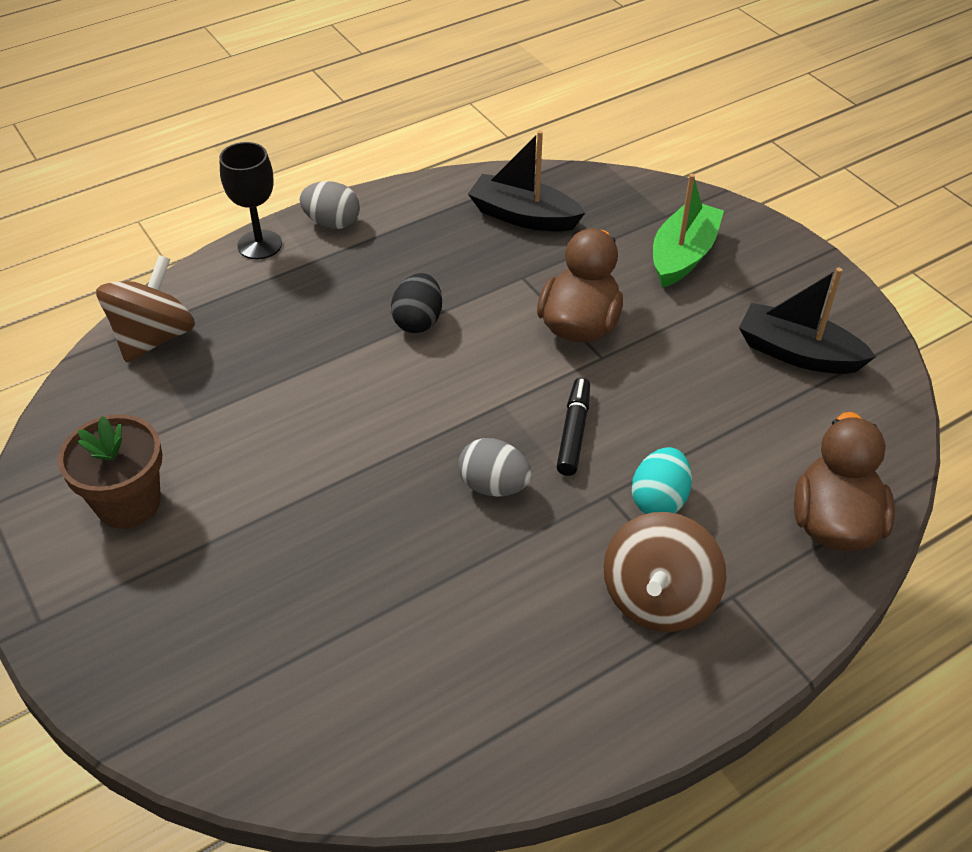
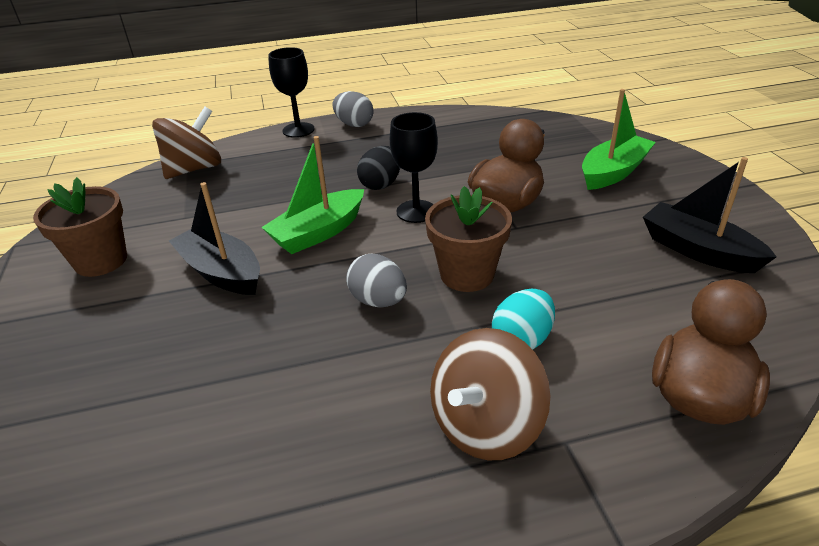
camera: 20 degrees right, 10 degrees down
(378, 408) = (318, 232): none -> green boat
(480, 355) = (416, 211): none -> black goblet
(523, 216) = (493, 135): black boat -> black boat (221, 272)
(573, 432) = (467, 274): black marker -> brown flower pot

